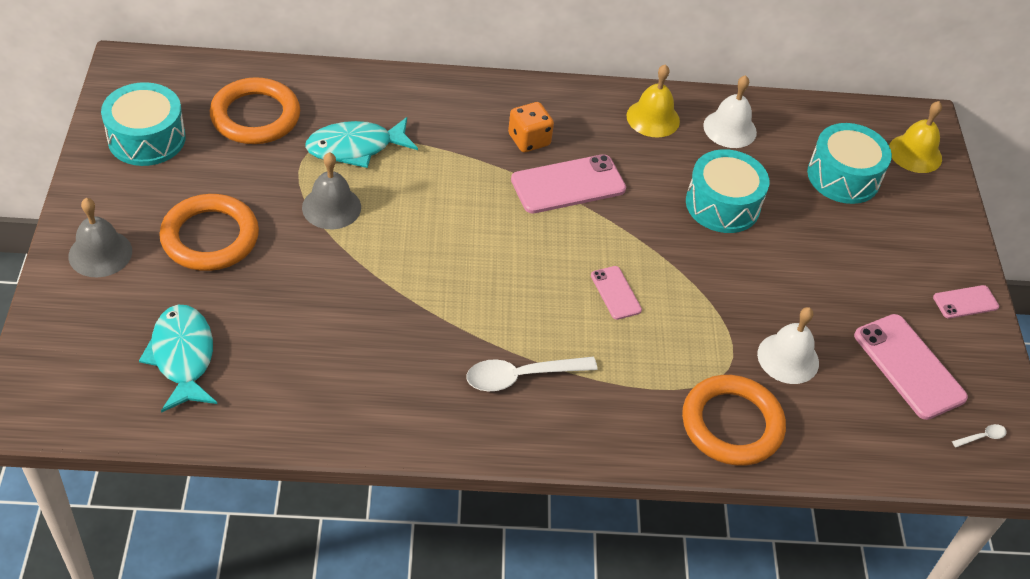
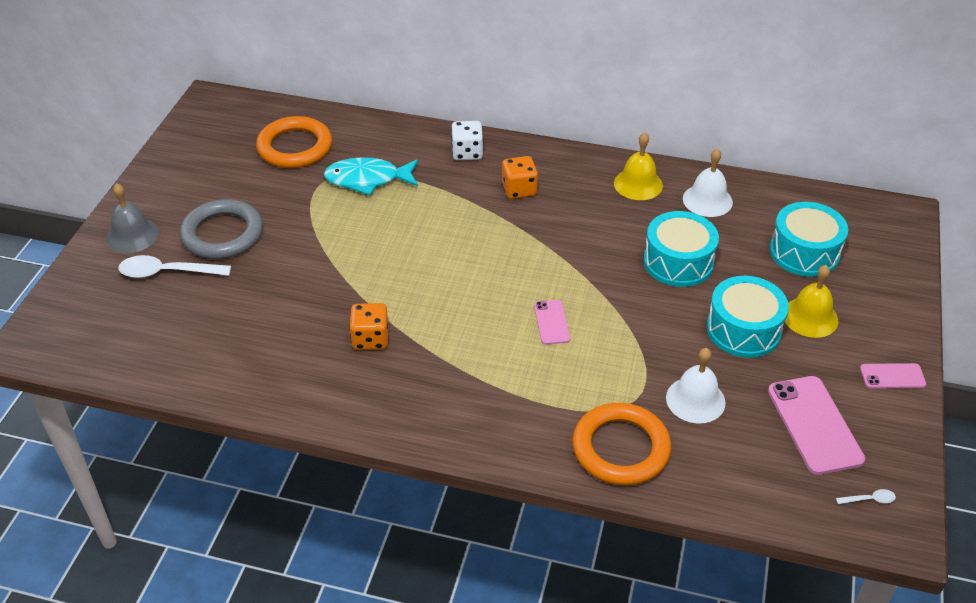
camera: 20 degrees right, 5 degrees down
(146, 138) = (202, 155): turquoise drum -> turquoise drum (743, 330)
(183, 357) = (165, 322): turquoise fish -> none
(210, 237) = (222, 234): orange ring -> grey ring
(331, 207) = (330, 223): grey bell -> none
(428, 341) = (370, 339): none -> orange dice
(456, 101) = (467, 153): none -> white dice
(521, 376) = (441, 379): white spoon -> white spoon (167, 272)
(568, 184) = (541, 229): pink phone -> none
(915, 153) = (884, 240): yellow bell -> yellow bell (810, 317)

